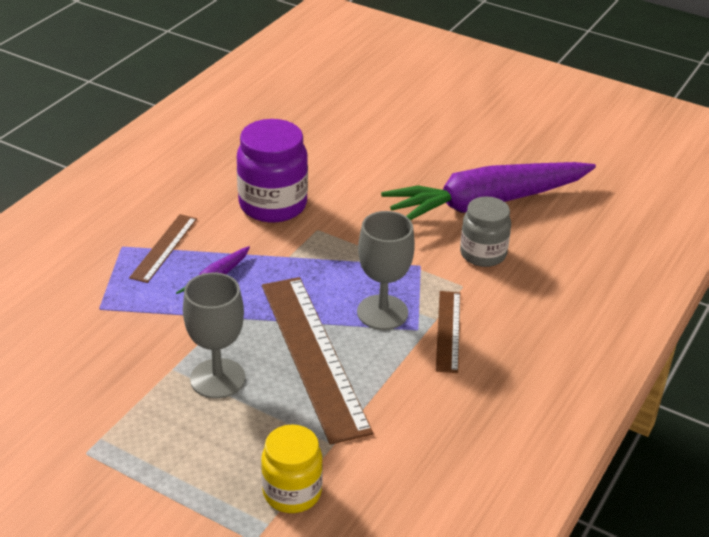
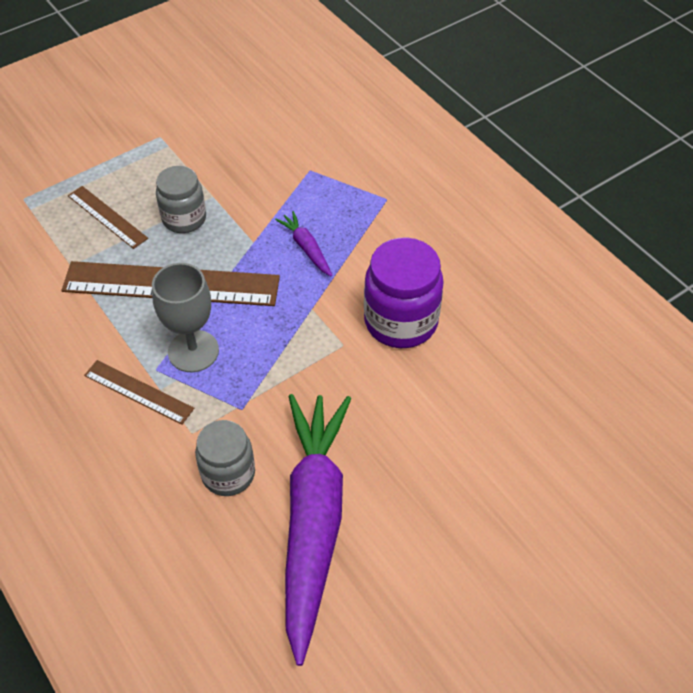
camera: 115 degrees right, 15 degrees up
(164, 247) = (370, 225): brown ruler -> brown ruler (107, 217)
(217, 378) = (184, 219): grey goblet -> grey jar
(292, 492) = (45, 228): yellow jar -> none

